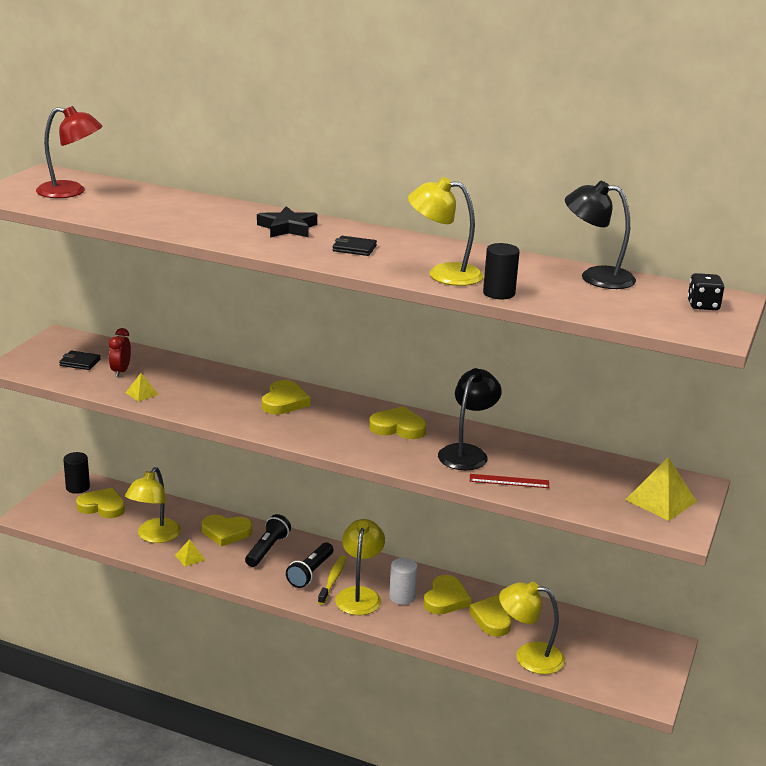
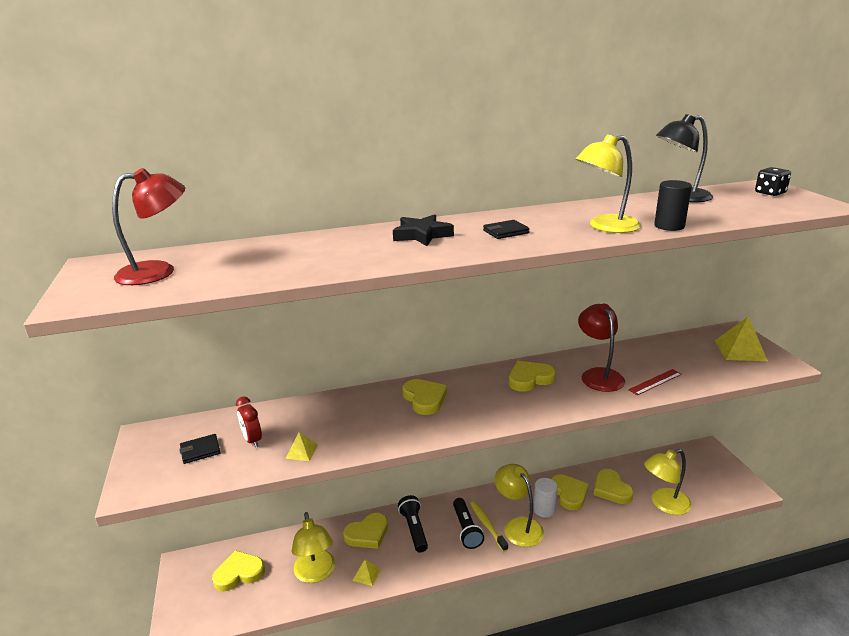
camera: 35 degrees left, 0 degrees up
(78, 487) = (196, 568): black cylinder -> none
(467, 453) = (598, 375): black lamp -> red lamp

